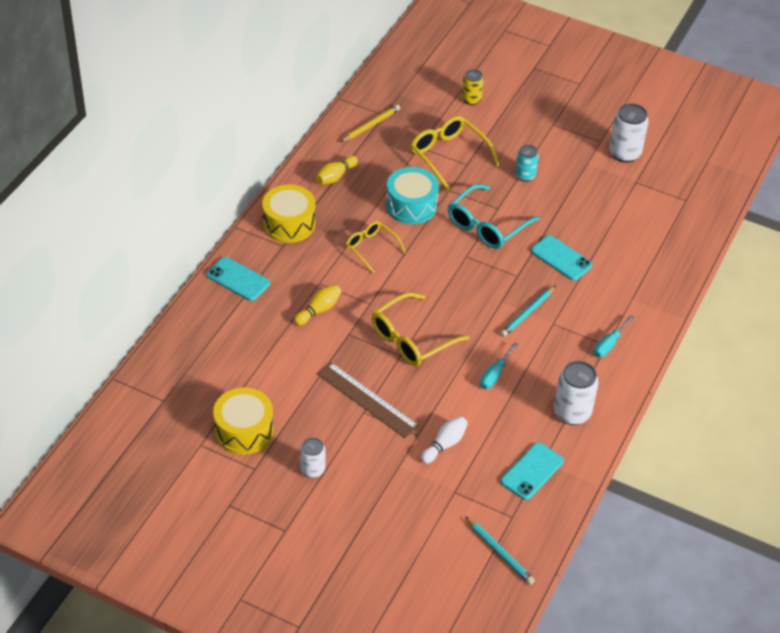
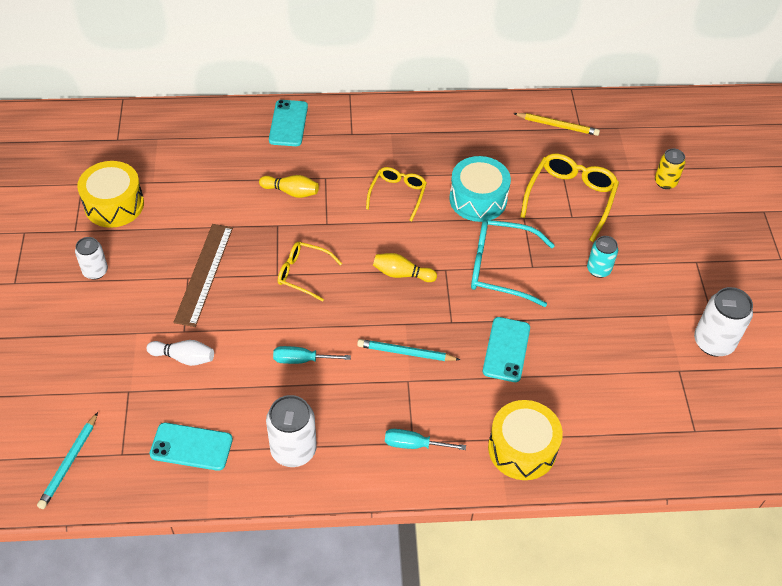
camera: 60 degrees right, 5 degrees up
(289, 223) = (382, 126): yellow drum -> yellow drum (522, 449)
(335, 176) = (468, 130): yellow bowling pin -> yellow bowling pin (402, 274)
(411, 339) = (302, 273): yellow glasses -> yellow glasses, size x0.63

